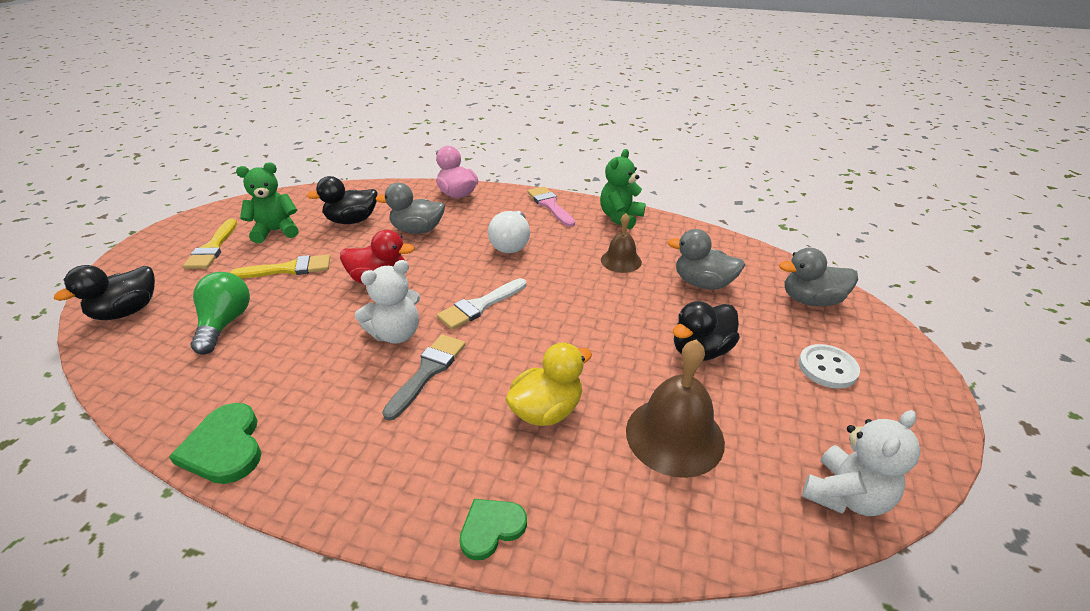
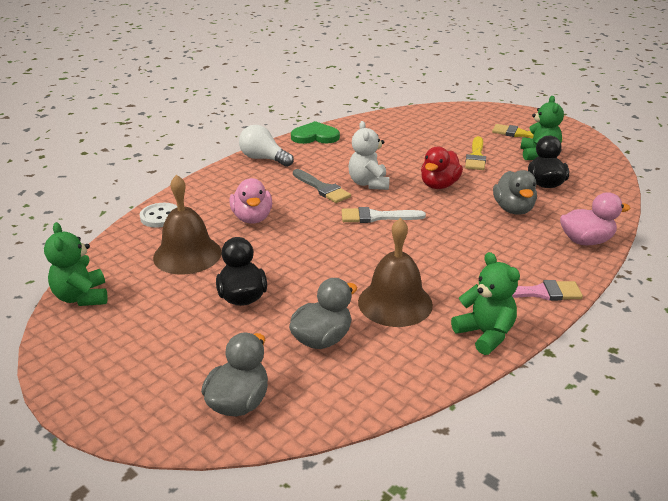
camera: 115 degrees right, 5 degrees down
(127, 311) = (454, 114): black duck -> none
(225, 323) = (421, 137): green light bulb -> none
(417, 230) = (513, 209): grey duck -> grey duck turned 150 degrees clockwise
(480, 306) = (377, 217): white brush -> white brush turned 75 degrees counterclockwise
(491, 528) = (199, 187): green heart -> none
(511, 244) = (463, 250): white light bulb -> white light bulb (264, 159)
(546, 410) = (252, 218): yellow duck -> pink duck
(621, 261) = (395, 303): brown bell -> brown bell, size x1.67
(827, 368) = (161, 354): white button -> white button (160, 217)
(845, 495) = (82, 297): white teddy bear -> green teddy bear

